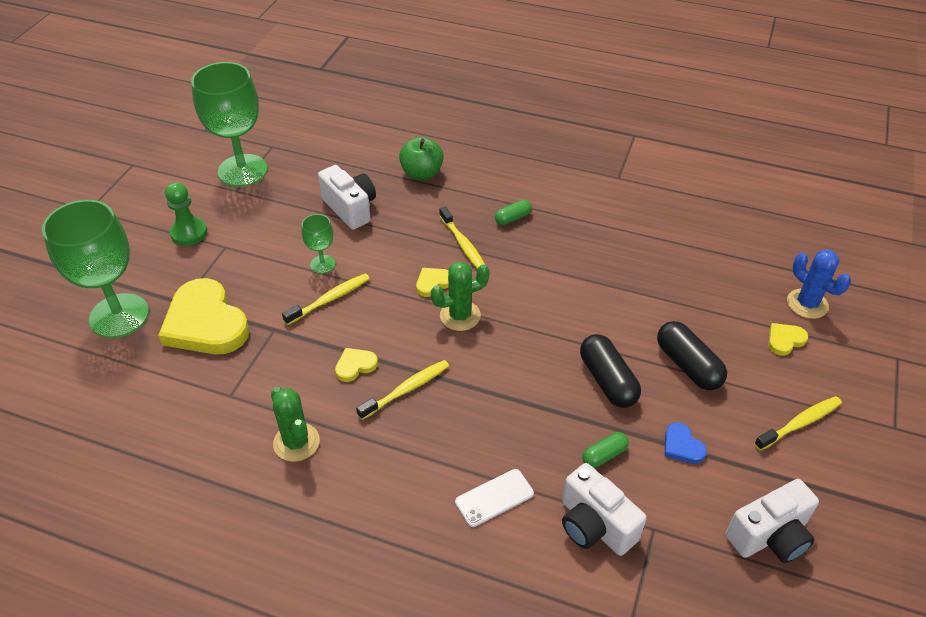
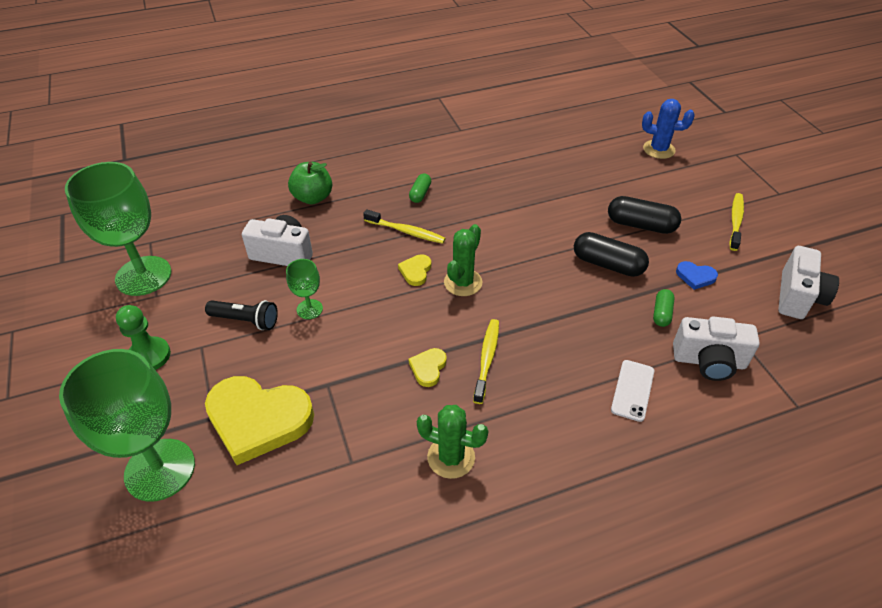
camera: 40 degrees left, 0 degrees up
(272, 245) = (246, 320): none -> black flashlight
(329, 299) = (348, 332): yellow toothbrush -> none
(785, 340) = (672, 178): yellow heart -> none

